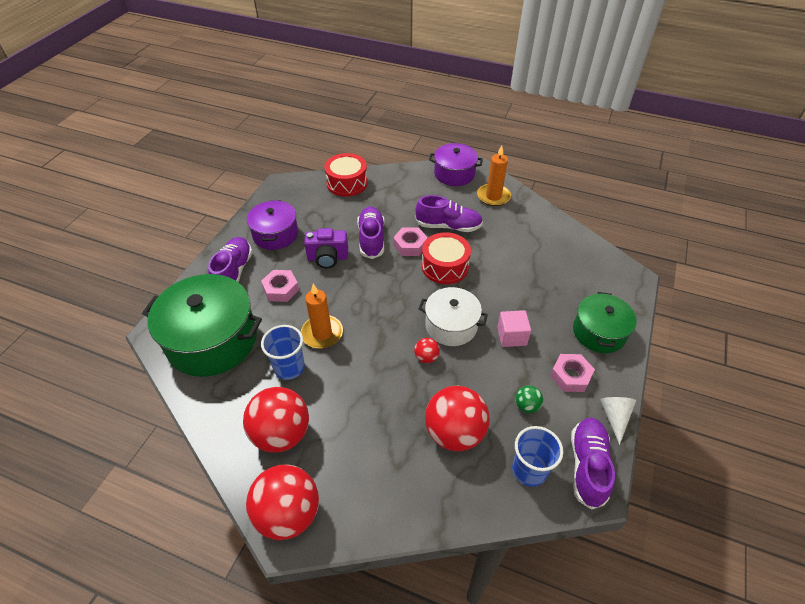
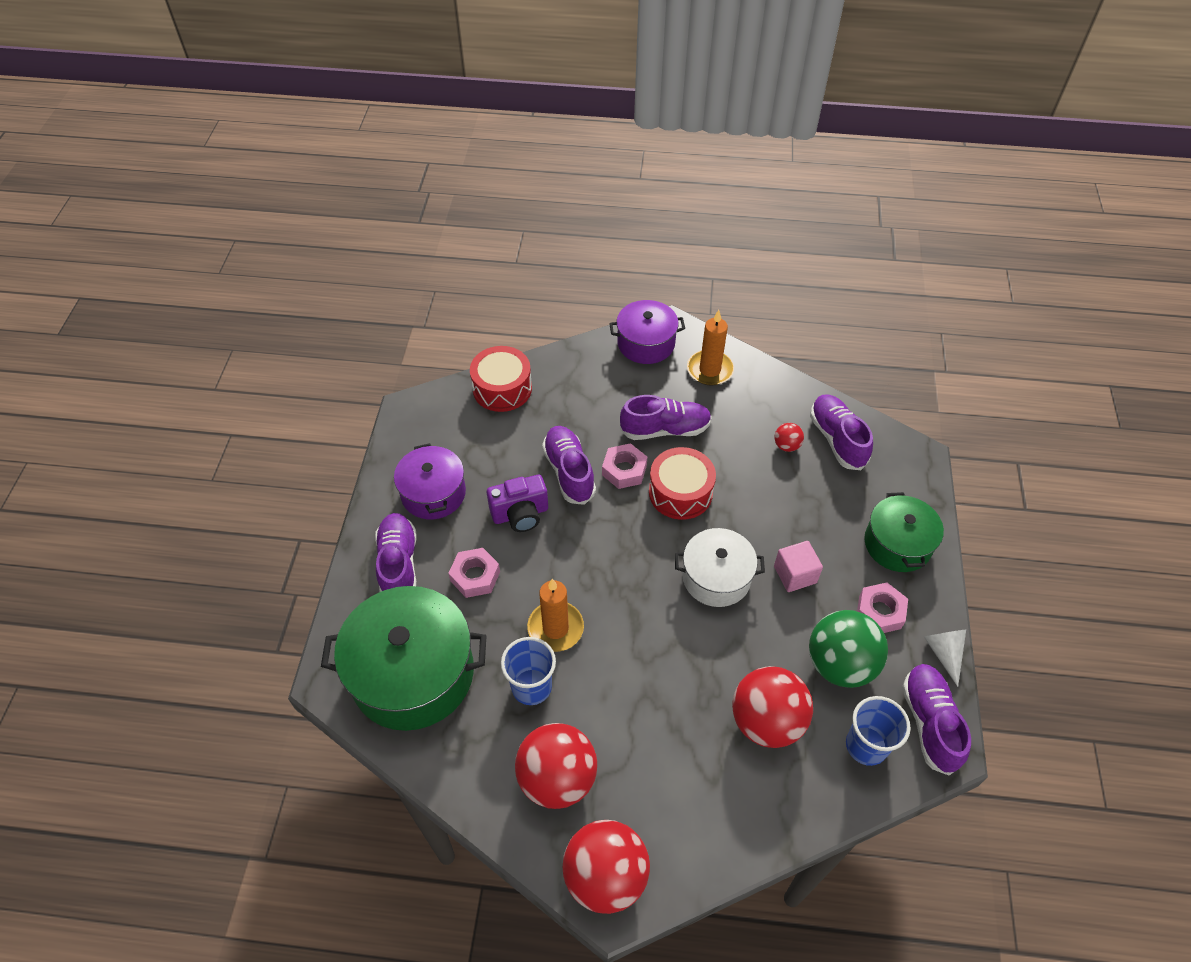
camera: 15 degrees left, 5 degrees up
(426, 357) = (700, 629): red ball -> red ball (786, 445)
(526, 406) = (840, 664): green ball -> green ball, size x2.23
(573, 255) = (837, 439): none -> purple shoe

